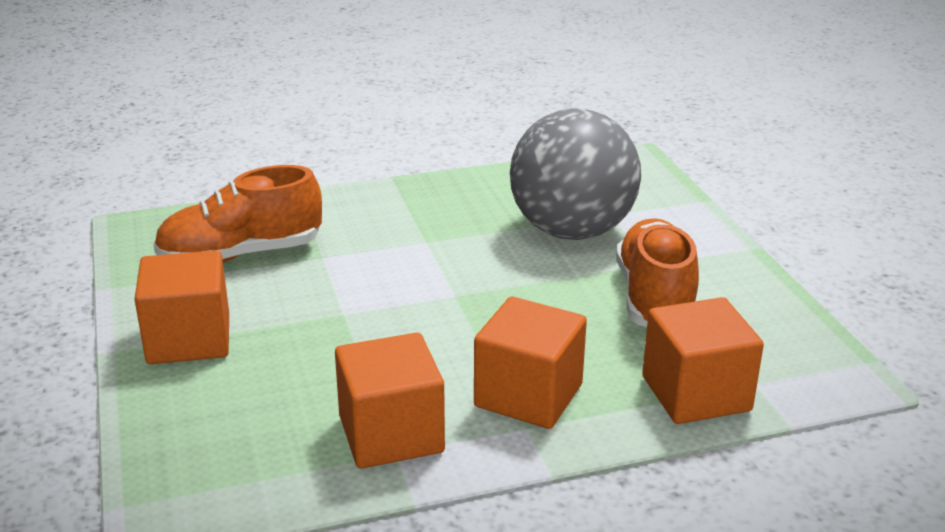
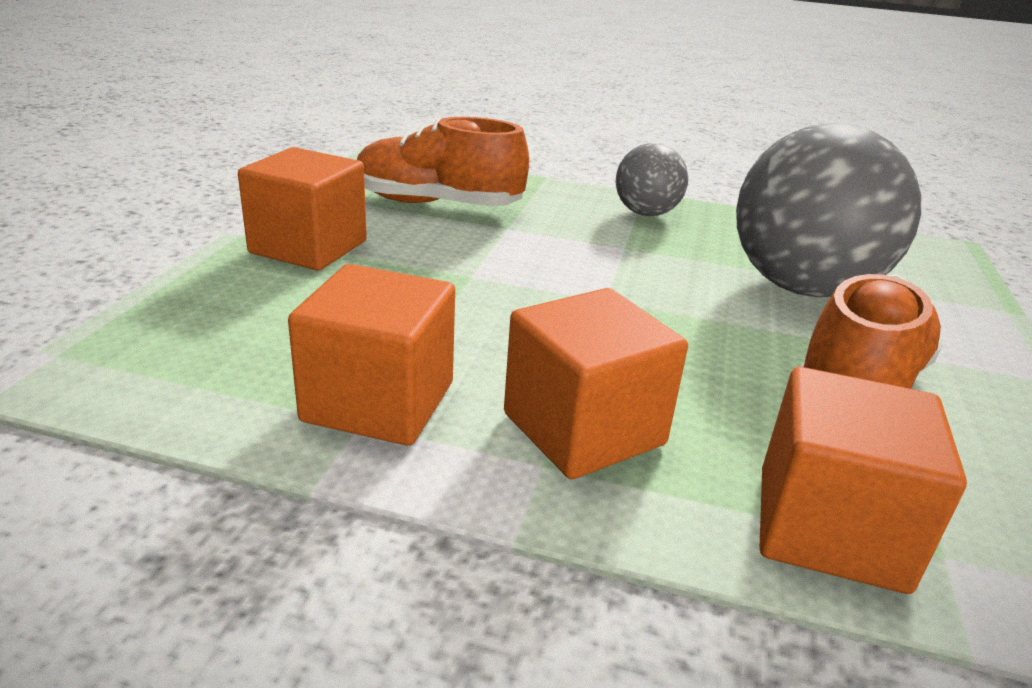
camera: 30 degrees right, 0 degrees up
(412, 201) = (646, 213): none -> grey ball

